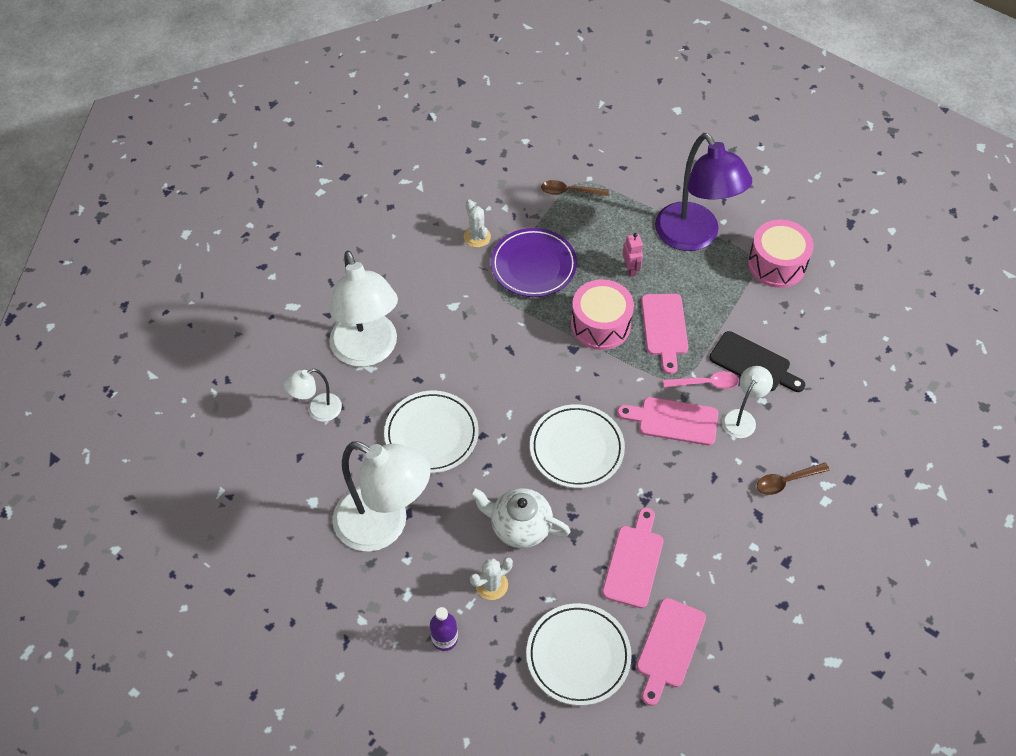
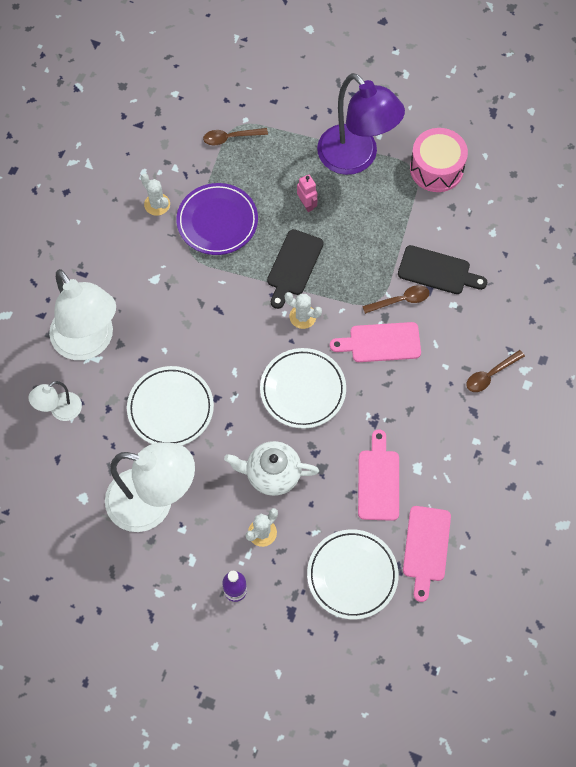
camera: 15 degrees left, 10 degrees up
(596, 376) = (302, 316): none -> white cactus
(600, 325) = (293, 266): pink drum -> black cutting board
(664, 328) = (351, 256): pink cutting board -> none
(705, 383) = (400, 300): pink spoon -> brown spoon
(742, 418) = (439, 325): white lamp -> none

